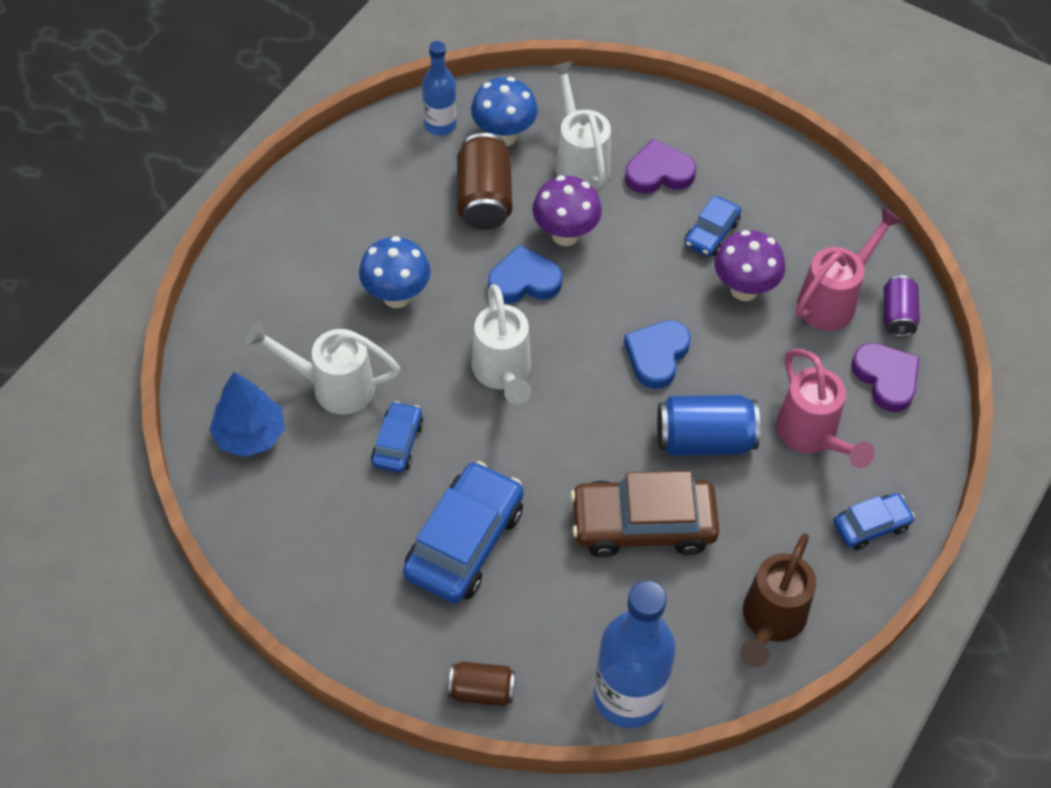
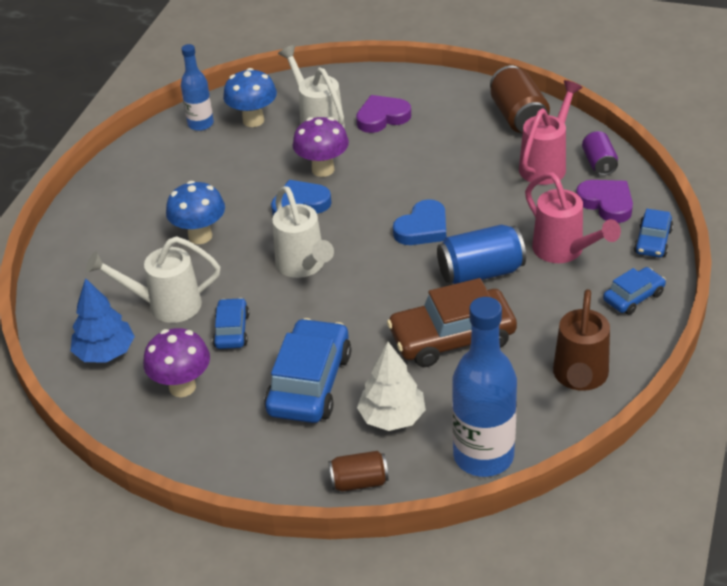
camera: 10 degrees left, 15 degrees down
(484, 198) = (250, 161): brown can -> brown can (518, 117)
(543, 615) = (392, 417): none -> white tree
(657, 355) = (422, 228): blue heart -> blue heart turned 150 degrees counterclockwise
(711, 233) = (436, 144): blue car -> blue car (653, 241)
(744, 289) = (475, 173): purple mushroom -> purple mushroom (182, 387)

